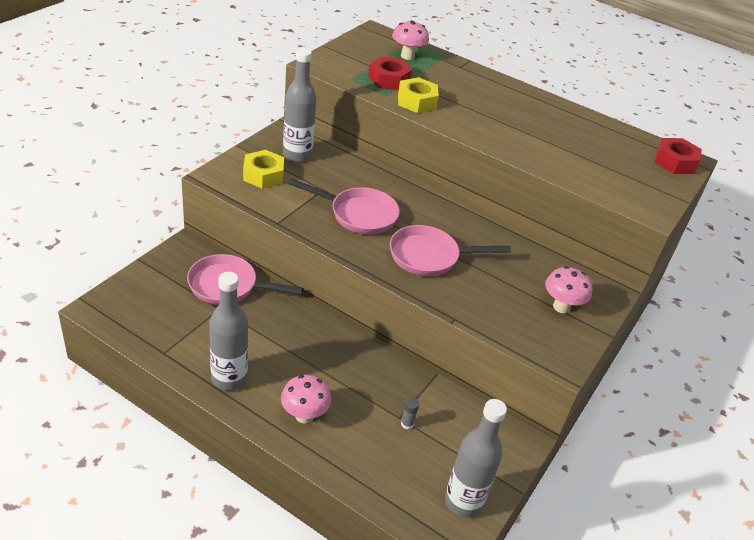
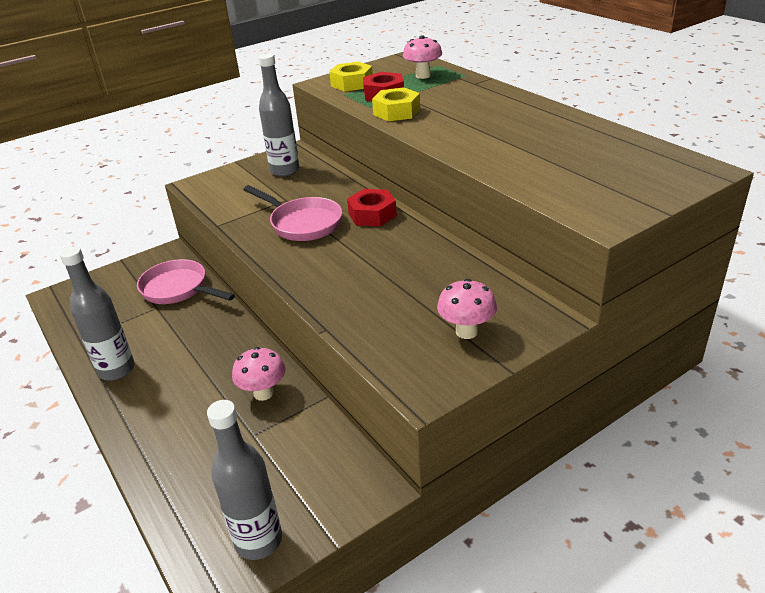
camera: 30 degrees right, 5 degrees down
(263, 175) = (238, 185): yellow nut -> yellow nut (352, 83)
(304, 415) = (158, 416): pink mushroom -> pink mushroom (263, 393)
(407, 424) = (256, 443): grey glue stick -> none
(429, 257) = (346, 266): pink pan -> none
(675, 162) = (683, 172): red nut -> red nut (372, 214)

